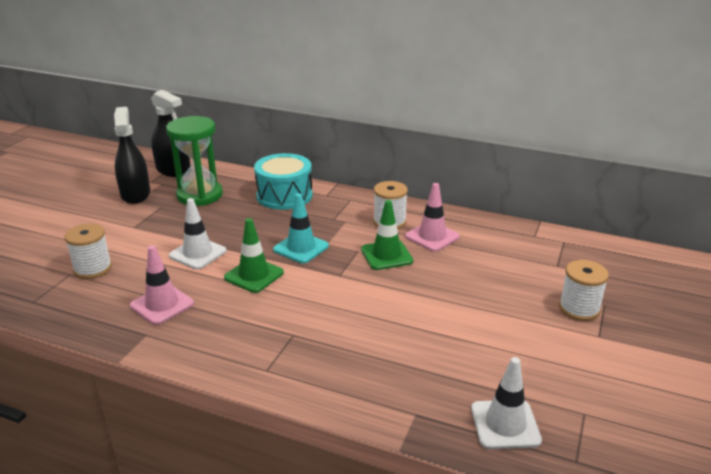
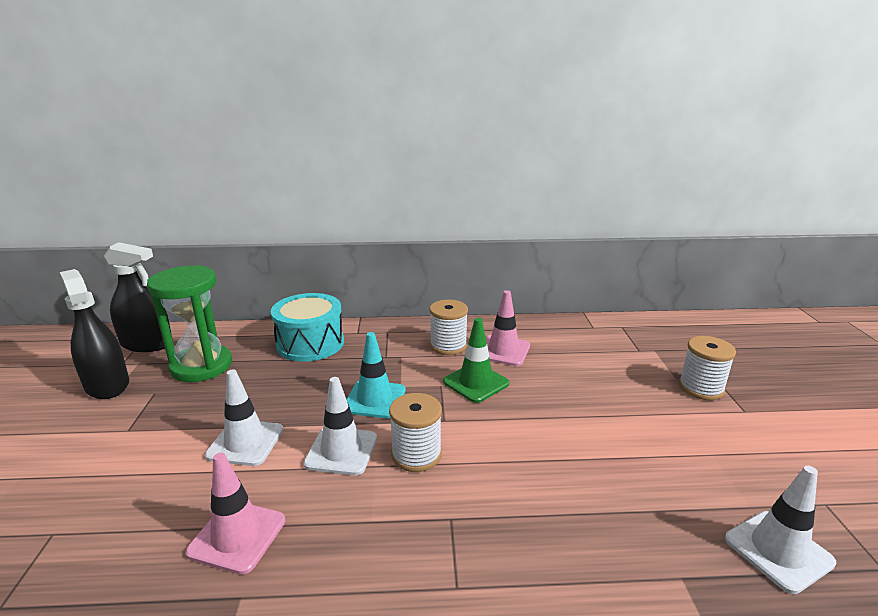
camera: 25 degrees left, 5 degrees down
(93, 269) = (90, 513): white spool -> white spool (416, 455)
(254, 275) = (341, 451): green traffic cone -> white traffic cone

